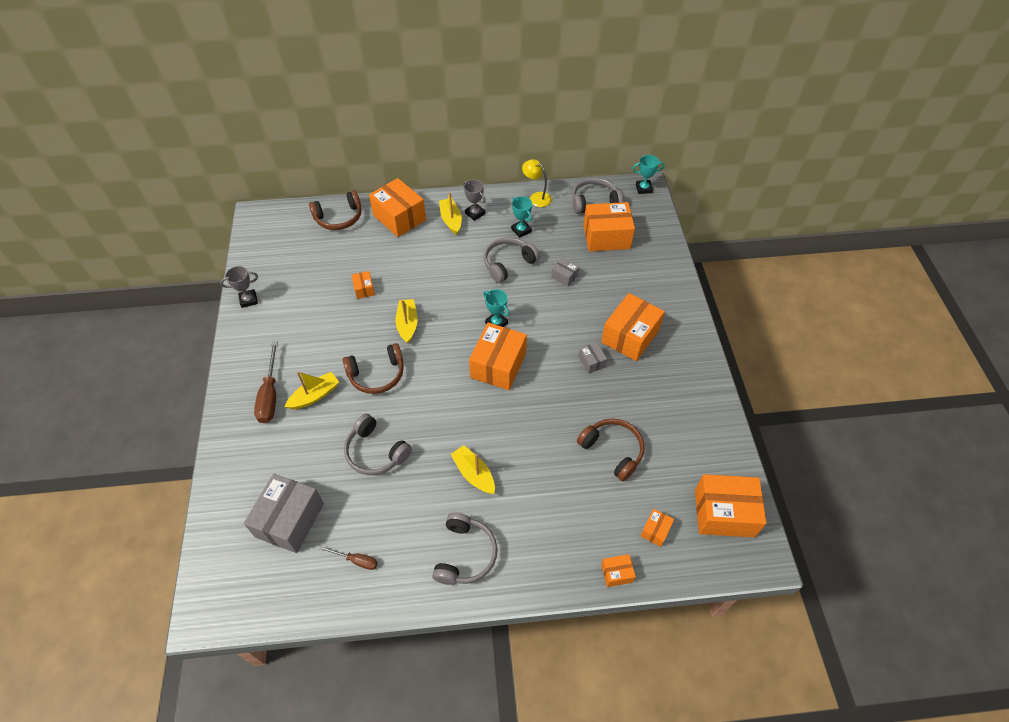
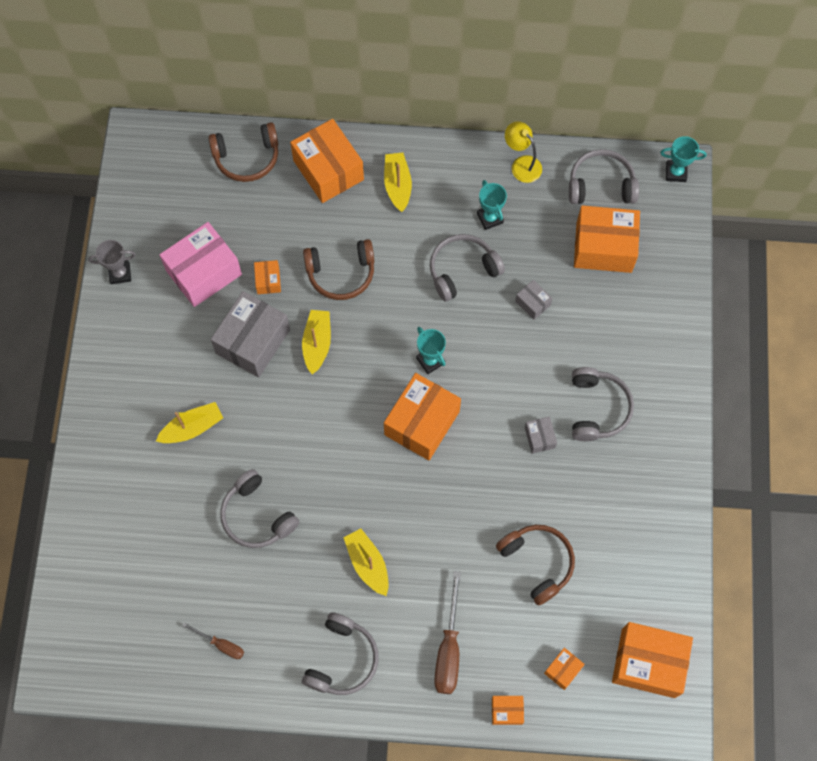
camera: 10 degrees right, 15 degrees up
(270, 395) = (139, 418): brown screwdriver -> brown screwdriver (448, 649)
(290, 520) = (151, 584): grey box -> grey box (253, 341)
(314, 291) = (204, 272): none -> pink box
(377, 375) = (270, 411): brown headphones -> brown headphones (341, 273)
(475, 213) = (432, 179): grey trophy -> none
(630, 336) = (597, 408): orange box -> grey headphones

